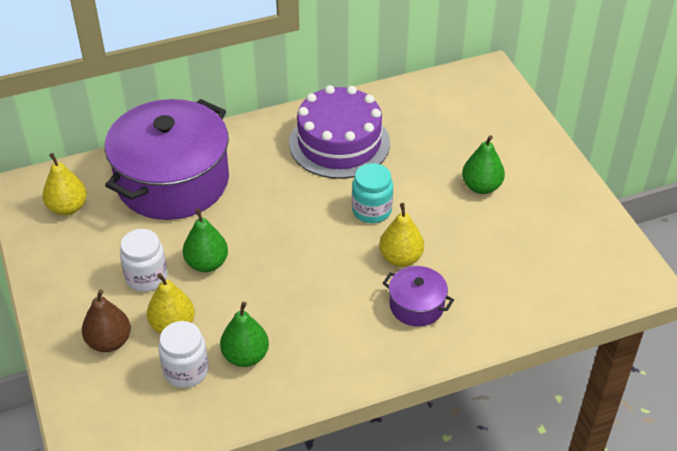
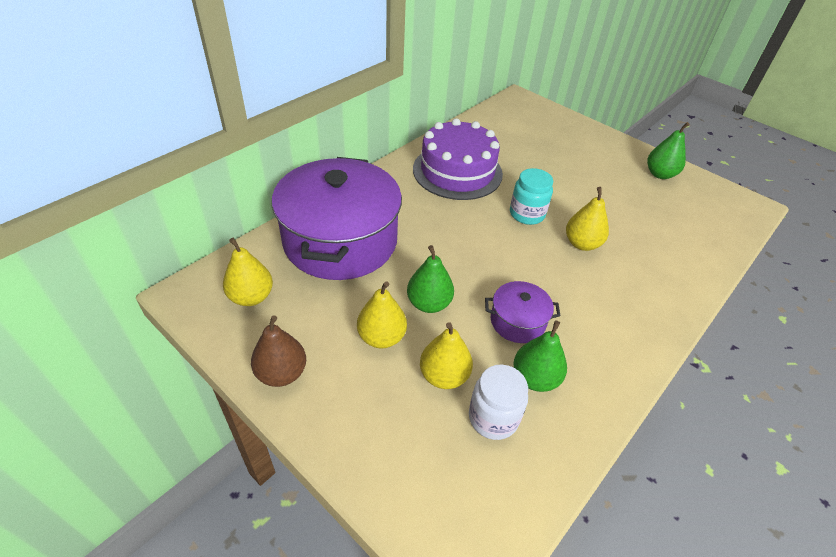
camera: 30 degrees left, 0 degrees up
(109, 342) = (393, 420): brown pear -> brown pear (282, 373)
(146, 277) = (381, 337): white jar -> yellow pear
(416, 305) = (628, 277): purple pot -> purple pot (517, 321)
(481, 187) = (587, 174): green pear -> green pear (660, 174)

